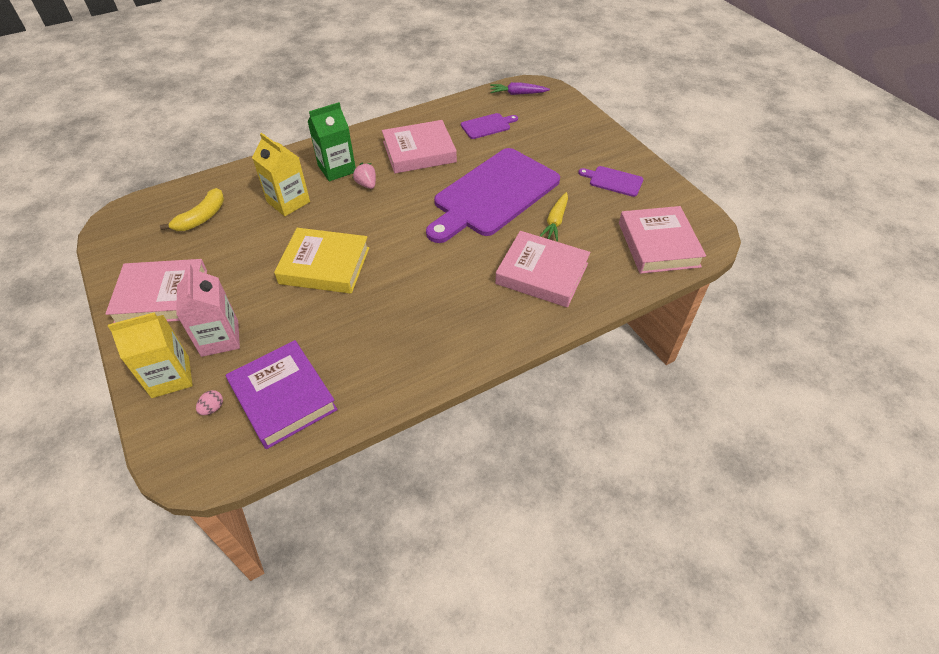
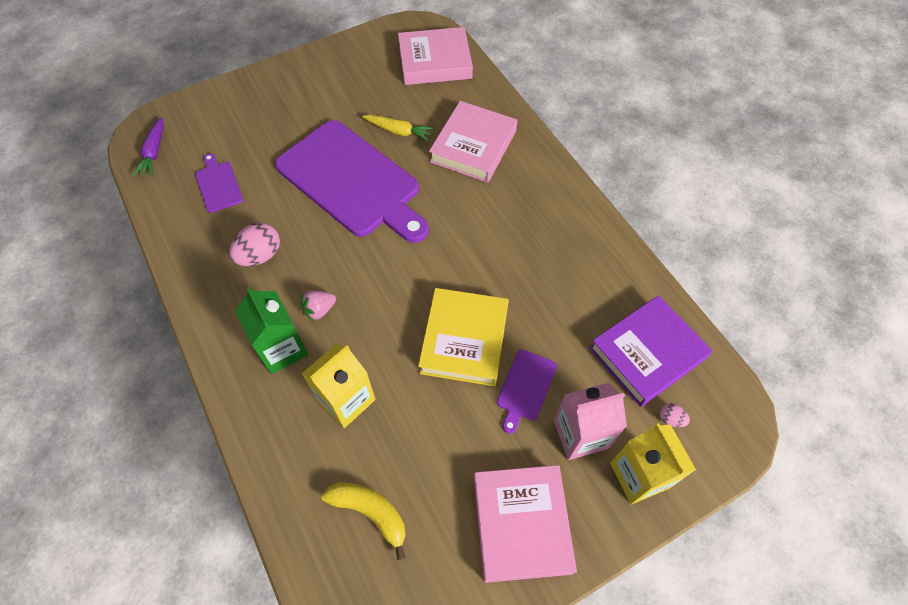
camera: 90 degrees left, 10 degrees up
(419, 152) = (260, 255): pink book -> pink egg
(613, 181) = (340, 82): purple cutting board -> purple cutting board (525, 387)

